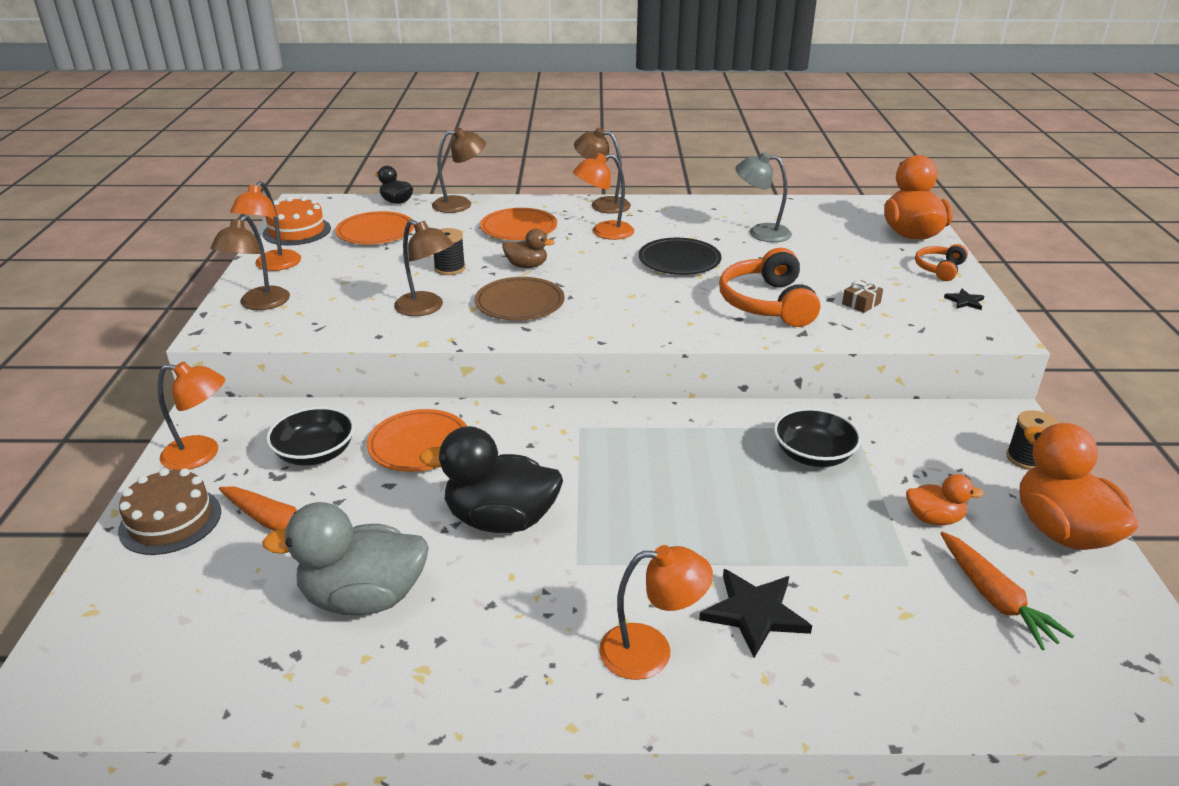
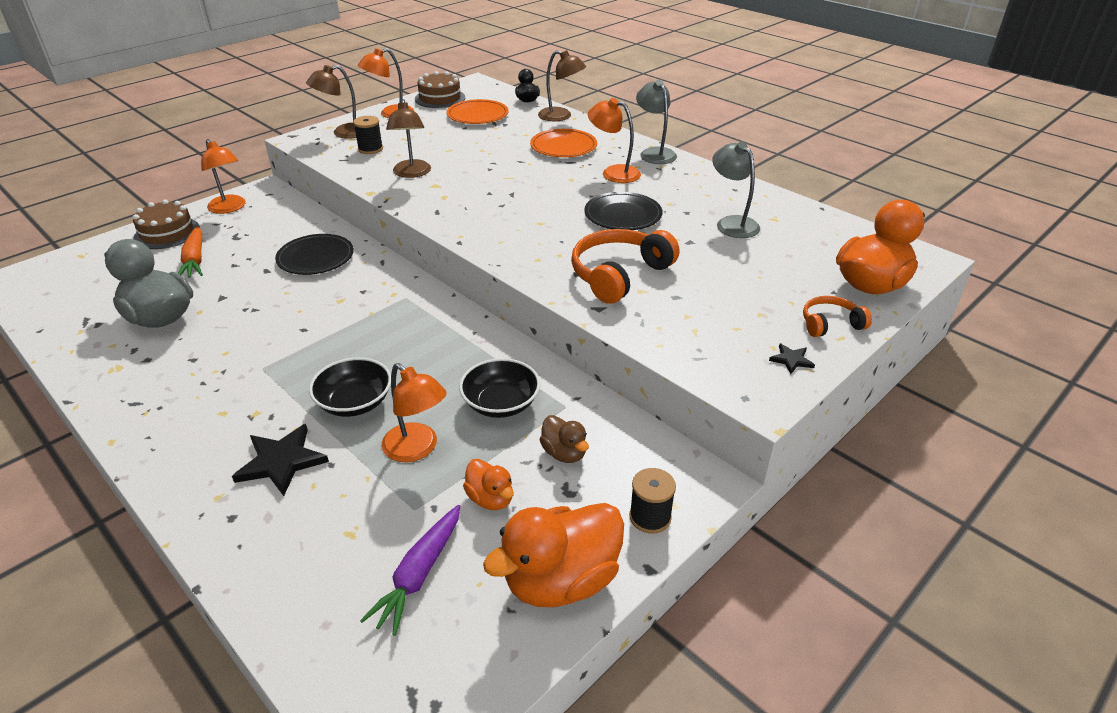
camera: 45 degrees right, 5 degrees up
(297, 231) = (440, 98): orange cake -> brown cake
(315, 453) = (268, 235): black bowl -> black bowl (355, 402)
(419, 445) = (316, 258): orange plate -> black plate
(449, 268) = (471, 155): black spool -> black spool (370, 149)
(500, 520) = (274, 321): black duck -> none
(520, 303) = (465, 195): brown plate -> none
(527, 266) = (517, 173): brown duck -> brown duck (564, 453)
(602, 204) = (654, 153): brown lamp -> grey lamp
(651, 651) = (203, 437): orange lamp -> orange lamp (417, 449)
(861, 303) = (693, 313): brown gift -> none
(994, 598) = (419, 574): orange carrot -> purple carrot
(1061, 531) = (561, 580): orange duck -> orange duck turned 150 degrees counterclockwise

